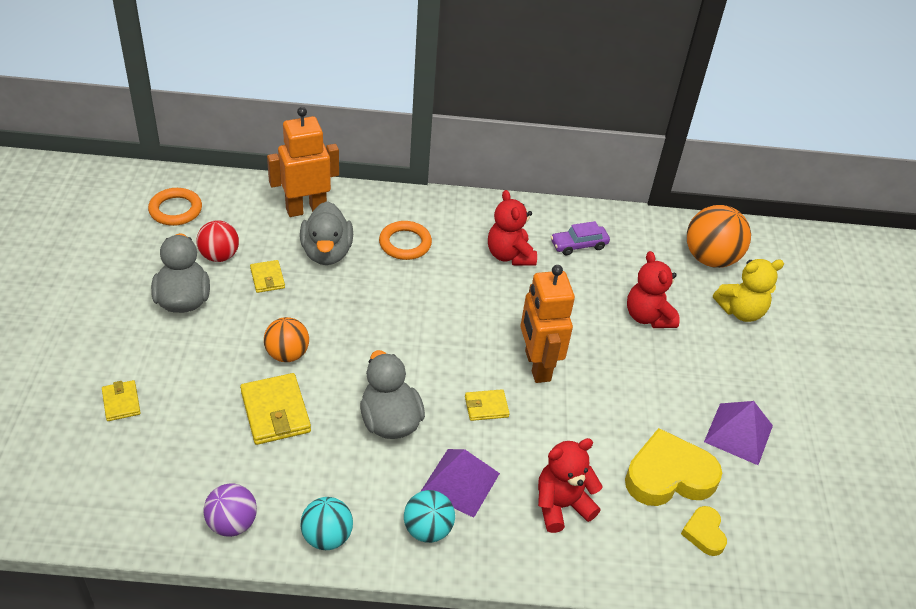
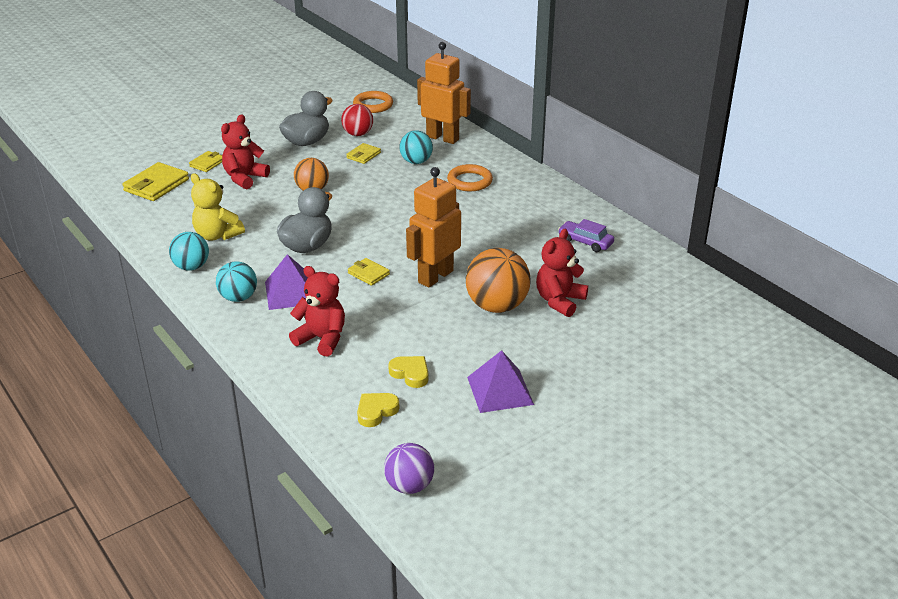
camera: 55 degrees right, 10 degrees down
(232, 523) = (165, 234): purple ball -> purple ball (409, 486)
(275, 412) = (262, 208): yellow wallet -> yellow wallet (156, 185)
(327, 252) = (416, 162): grey duck -> turquoise ball
(509, 255) = (525, 221): red teddy bear -> red teddy bear (244, 178)
(668, 475) = (410, 374): yellow heart -> yellow heart, size x0.51
(710, 258) = (676, 303): orange ball -> orange ball (497, 306)
(741, 311) = (639, 341): yellow teddy bear -> yellow teddy bear (217, 235)

